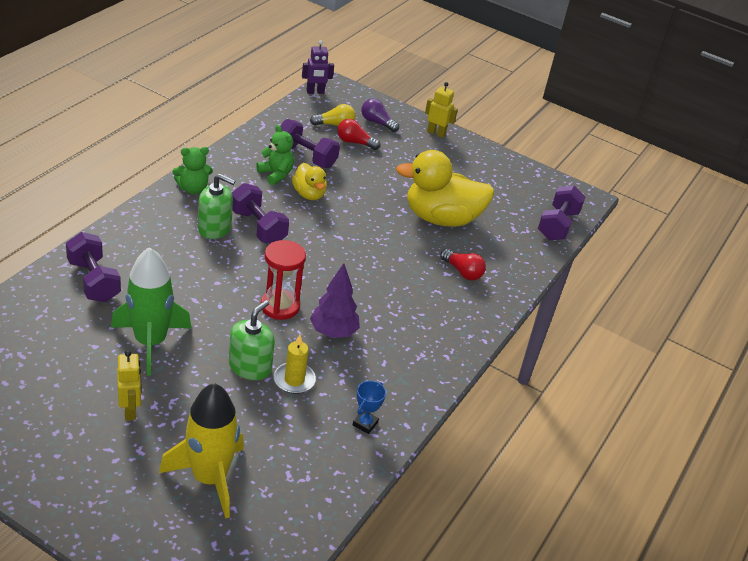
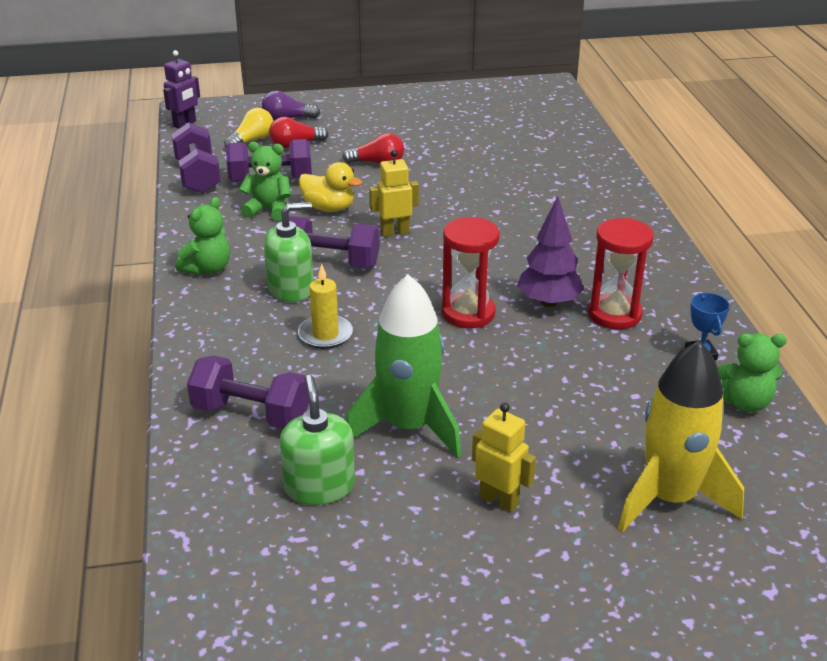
camera: 35 degrees left, 5 degrees down
(250, 367) = (533, 380): green soap dispenser -> green soap dispenser (319, 486)
(294, 380) = (587, 363): yellow candle -> yellow candle (325, 334)
(340, 467) = (744, 402): none -> green teddy bear
(358, 366) = (614, 314): none -> red hourglass
(436, 133) = (353, 100): yellow robot -> yellow robot (394, 232)
(441, 218) = (473, 161): yellow duck -> none
(462, 272) = (561, 190): red light bulb -> red light bulb (377, 163)
(557, 225) = (565, 115): purple dumbbell -> purple dumbbell (198, 176)

